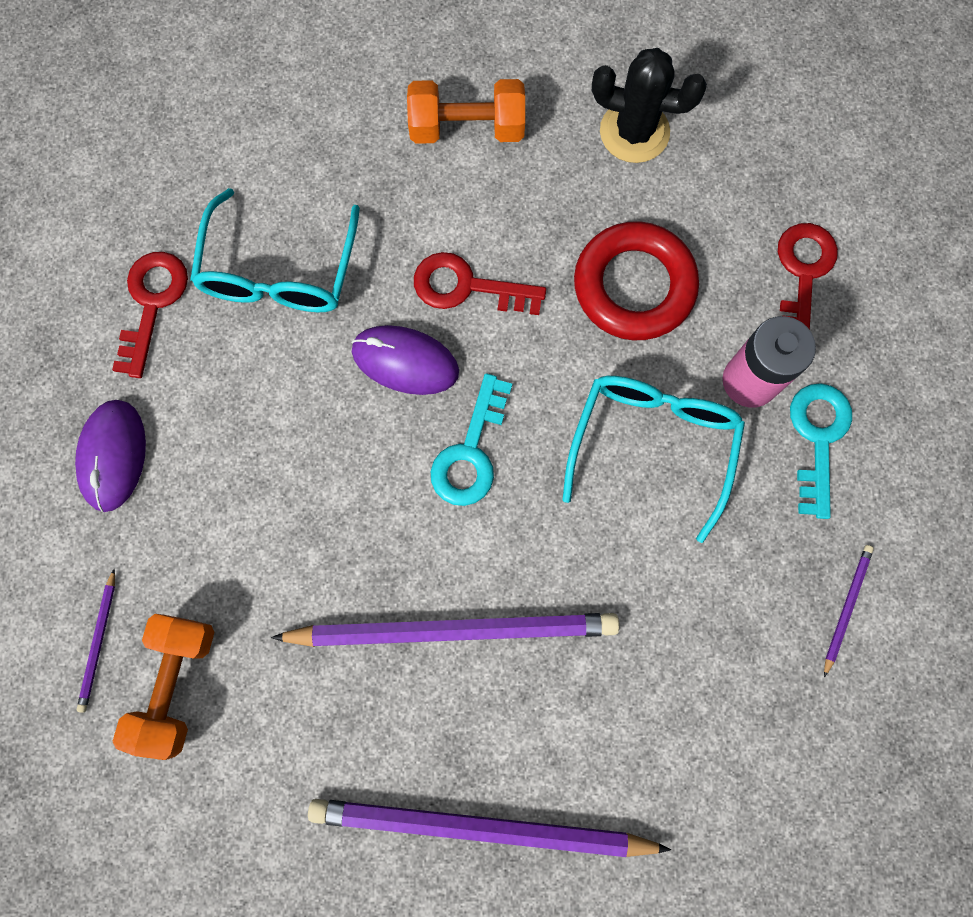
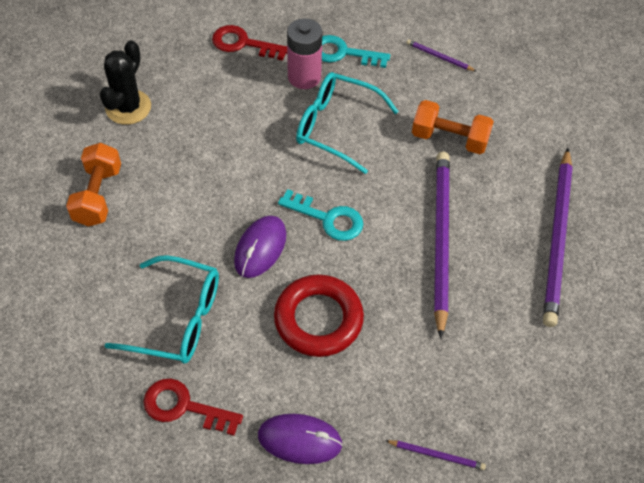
camera: 85 degrees left, 20 degrees down
(176, 684) = (467, 404): orange dumbbell -> orange dumbbell (449, 139)
(467, 287) = (214, 208): red key -> none
(634, 286) = (233, 122): red ring -> red ring (318, 319)

